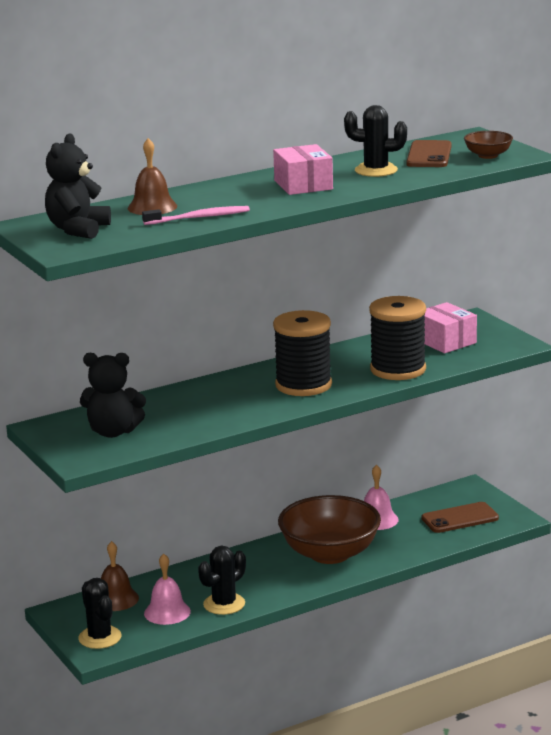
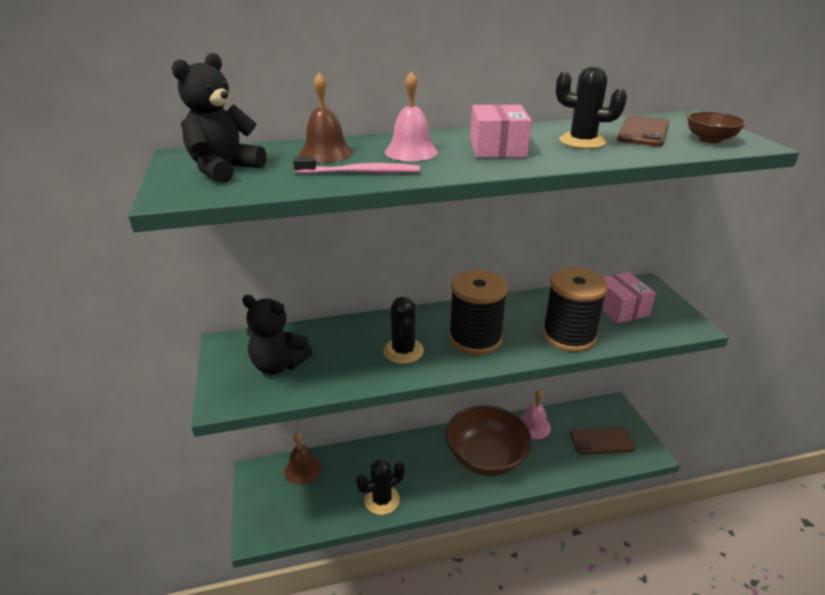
camera: 15 degrees right, 10 degrees up
(100, 637) = (268, 516): black cactus -> black cactus (403, 351)
(167, 612) = (334, 497): pink bell -> pink bell (411, 152)

